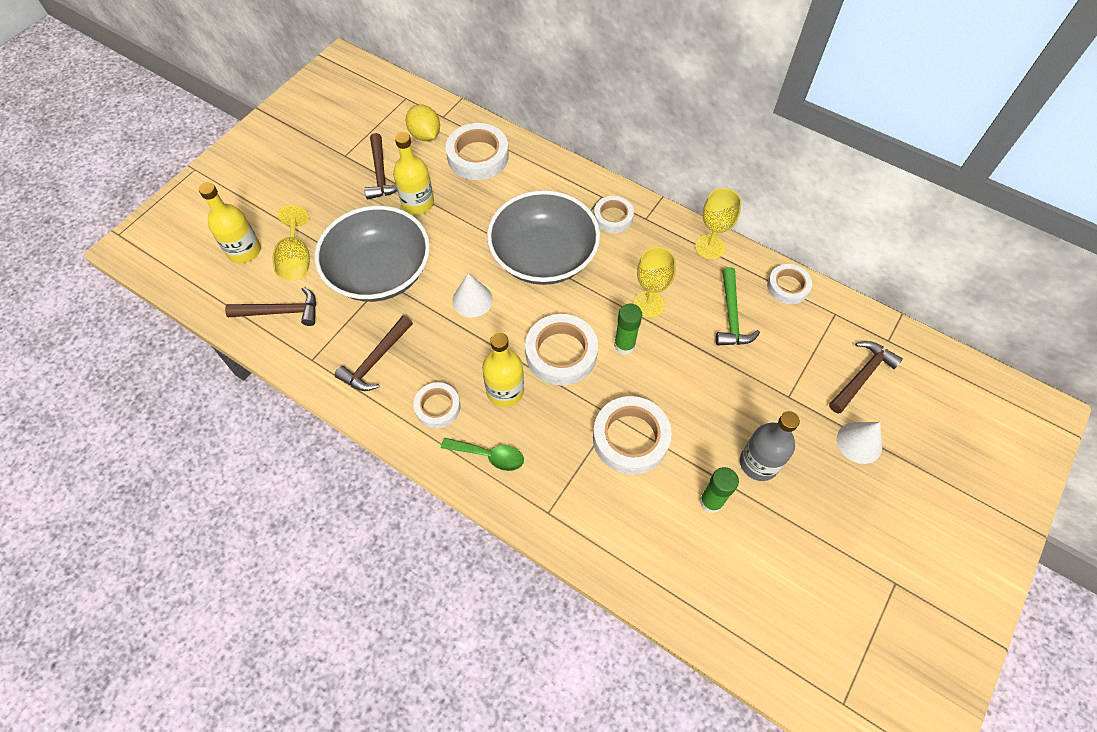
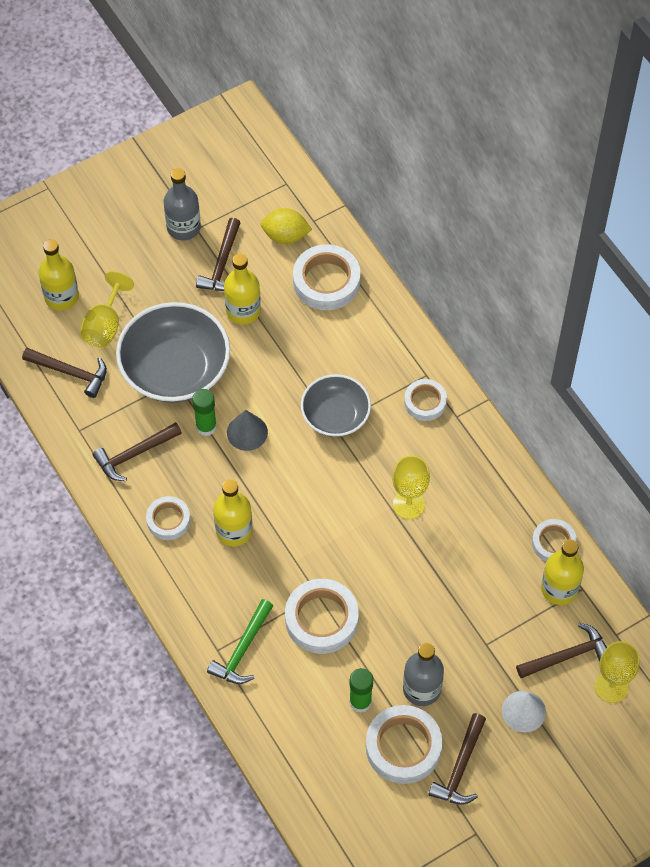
camera: 25 degrees right, 0 degrees up
(333, 158) = (183, 227): none -> grey bottle
(425, 135) = (285, 236): yellow lemon -> yellow lemon turned 75 degrees counterclockwise
(472, 300) = (247, 432): white cone -> grey cone
(489, 456) = (192, 581): green spoon -> none
(543, 256) = (335, 416): grey bowl -> grey bowl, size x0.61
(561, 353) = (302, 517): white tape -> white tape (403, 747)
(624, 345) = (363, 534): green glue stick -> green glue stick (206, 427)
(710, 247) = (502, 472): yellow goblet -> yellow goblet (611, 687)
(731, 315) = (480, 548): green hammer -> green hammer (243, 649)
(817, 322) = (559, 589): none -> yellow bottle
(839, 522) = (460, 767): none -> brown hammer

